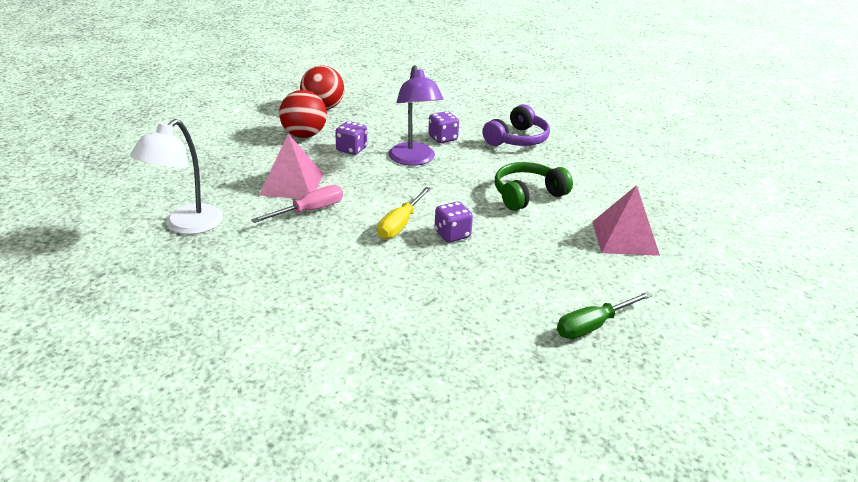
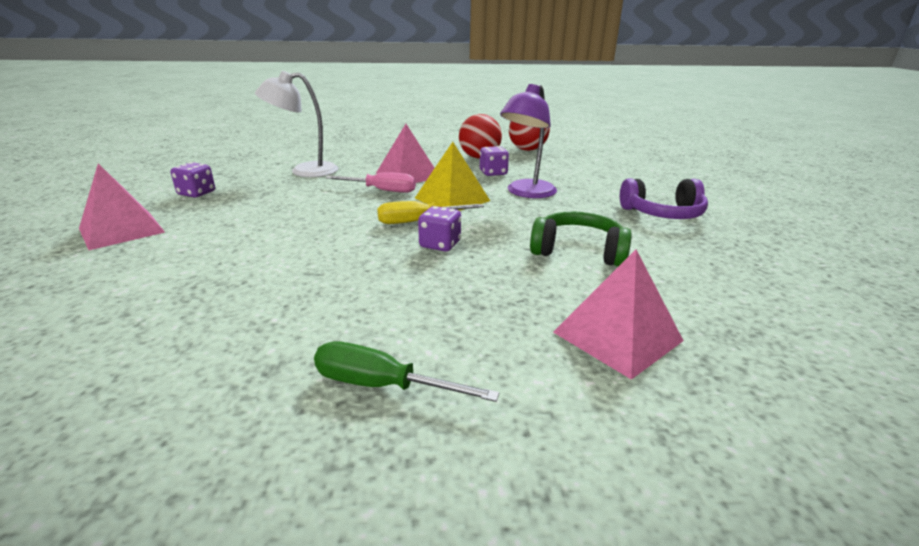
camera: 50 degrees right, 5 degrees down
(195, 372) = (121, 230): none -> pink pyramid
(379, 192) = (452, 199): none -> yellow pyramid
(443, 138) = (585, 190): purple dice -> purple dice (197, 193)

